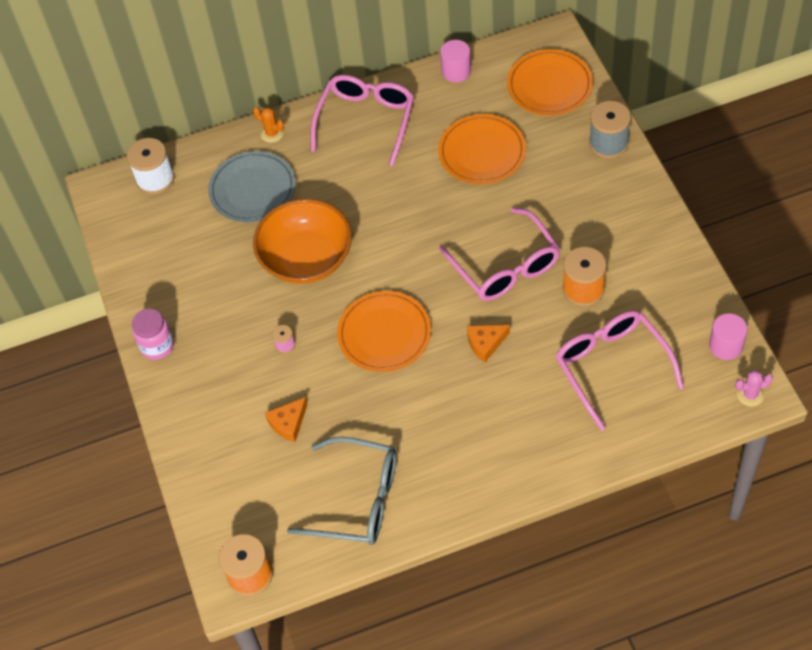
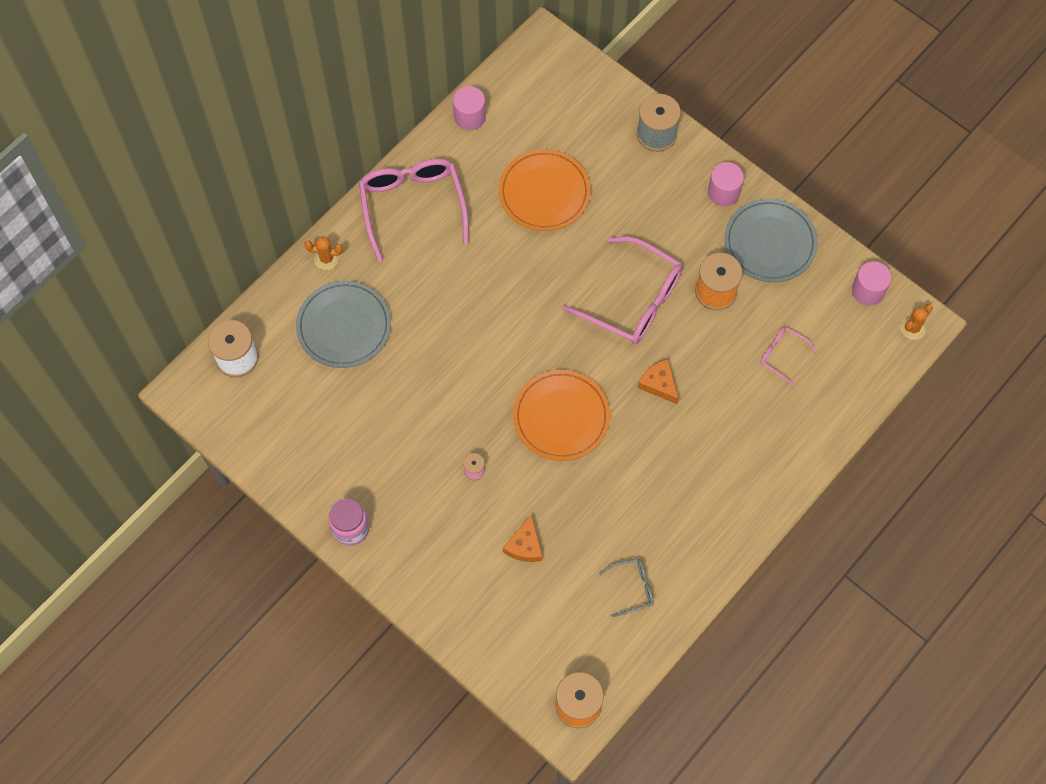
camera: 35 degrees left, 10 degrees up
(306, 258) = (441, 374): orange bowl -> none
(357, 500) = (632, 588): grey glasses -> grey glasses, size x0.47
(485, 343) = (659, 384): orange cheese -> orange cheese turned 105 degrees clockwise
(549, 85) = (568, 96): orange plate -> none
(611, 366) = (782, 355): pink glasses -> pink glasses, size x0.47
(640, 212) = (723, 192): none -> pink cylinder
(657, 269) = (770, 243): none -> grey plate
(750, 395) = (912, 328): pink cactus -> orange cactus

